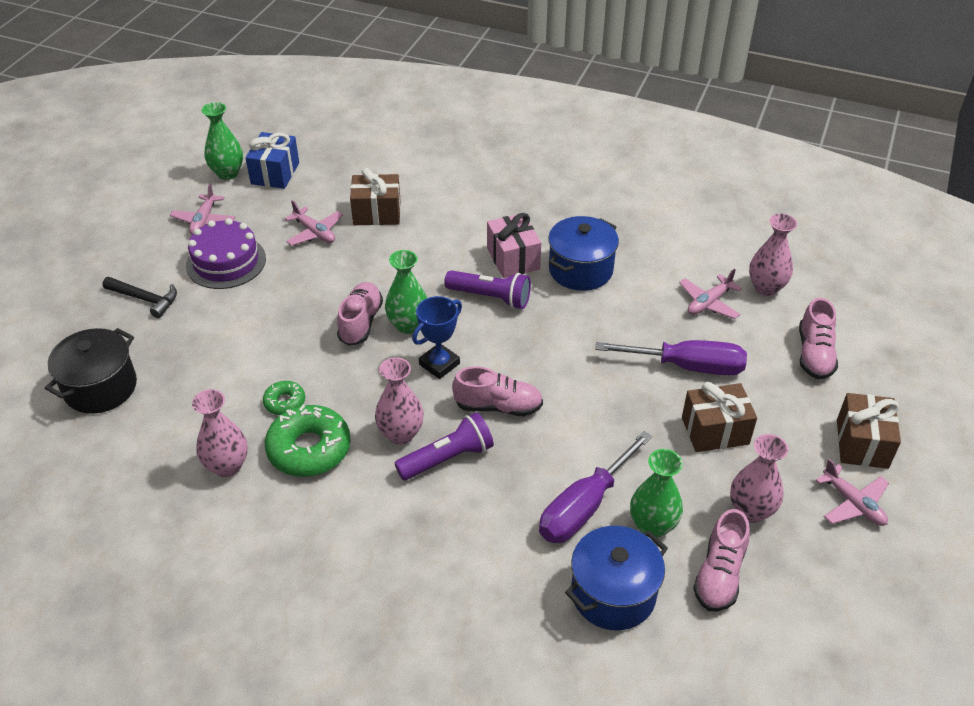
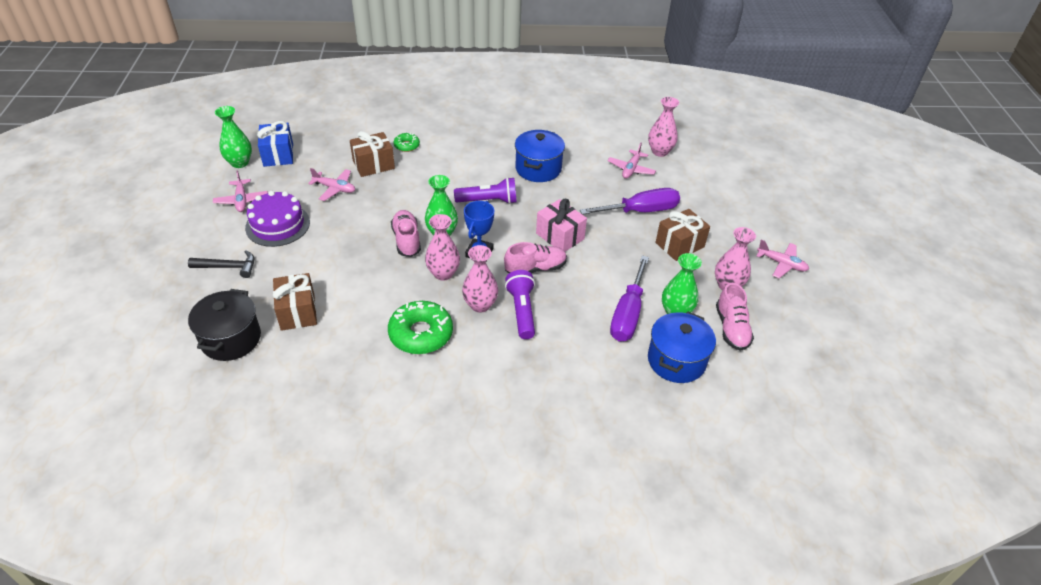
camera: 25 degrees left, 0 degrees up
(227, 466) = (367, 363): pink vase -> pink vase (443, 273)
(285, 402) = (383, 308): green donut -> green donut (406, 145)
(448, 458) = (521, 311): purple flashlight -> purple flashlight turned 45 degrees counterclockwise
(513, 259) = (489, 172): pink gift -> pink gift (560, 236)
(814, 354) = (710, 184): pink shoe -> none
(862, 444) = (767, 228): brown gift -> brown gift (298, 312)

